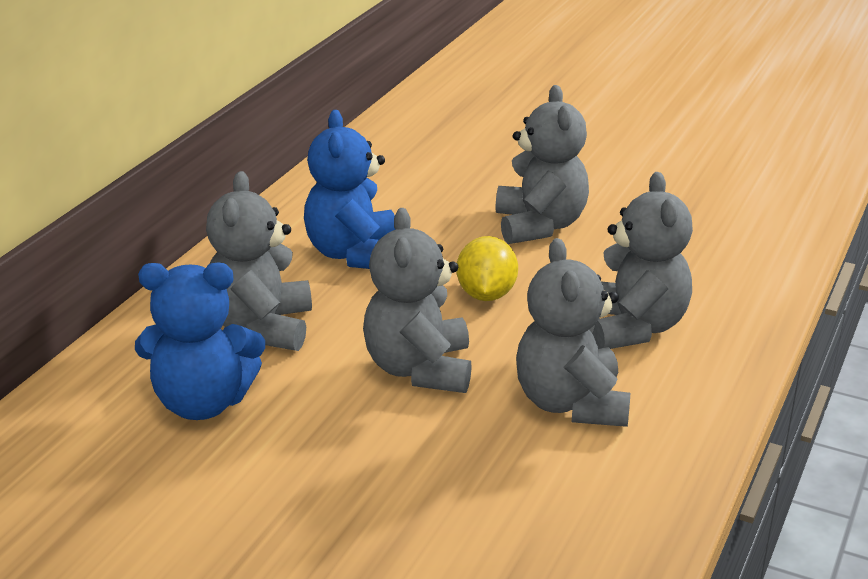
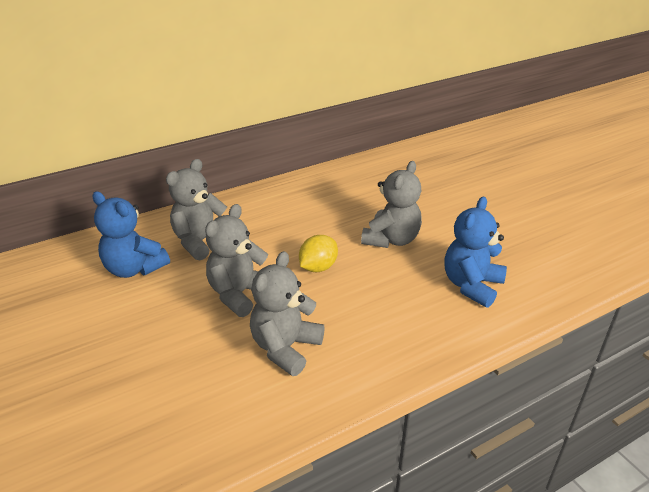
camera: 35 degrees right, 5 degrees up
(354, 254) = (283, 220): blue teddy bear -> blue teddy bear (471, 285)
(634, 327) = (370, 319): grey teddy bear -> none

